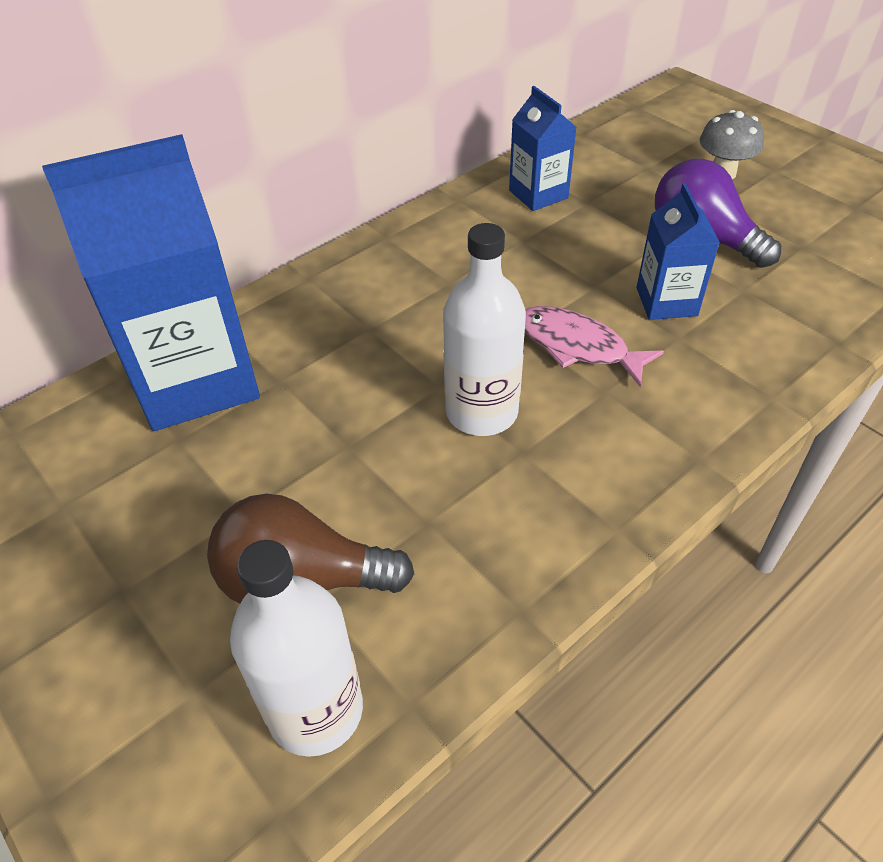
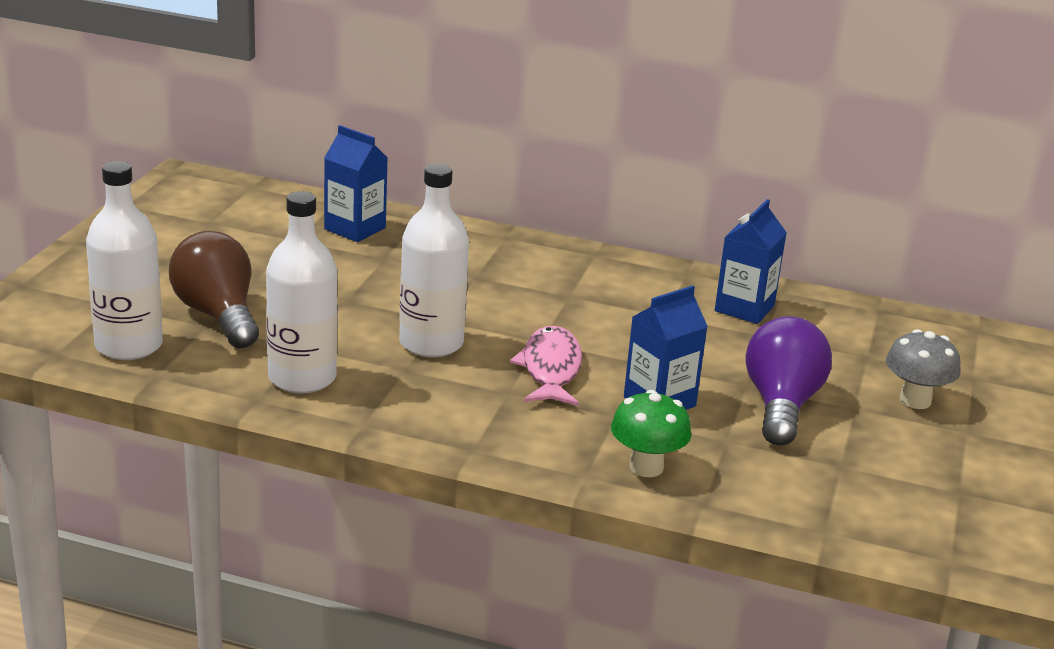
camera: 55 degrees right, 20 degrees down
(196, 380) = (355, 229): blue carton -> blue carton, size x0.51
(495, 549) = (302, 378): none -> white bottle
(772, 353) = (646, 467): none -> green mushroom

